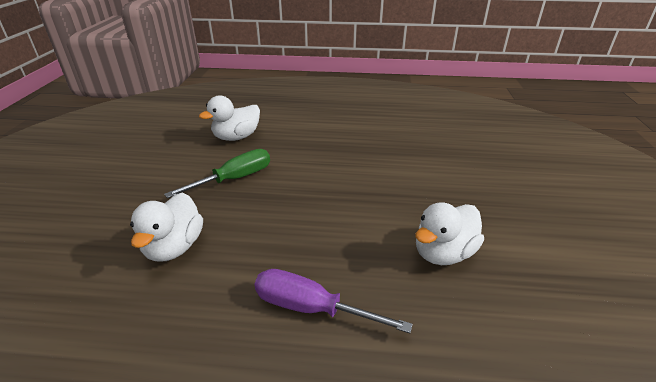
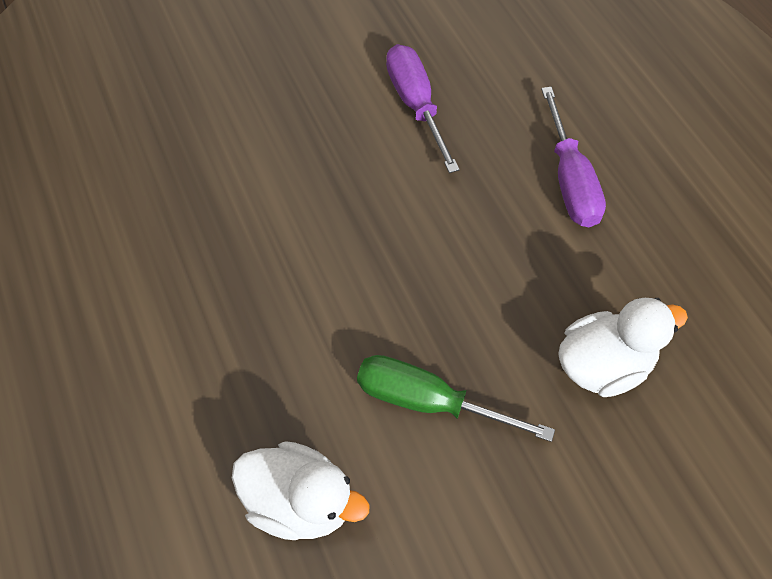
camera: 120 degrees left, 25 degrees up
(443, 253) = (415, 104): white duck -> purple screwdriver

